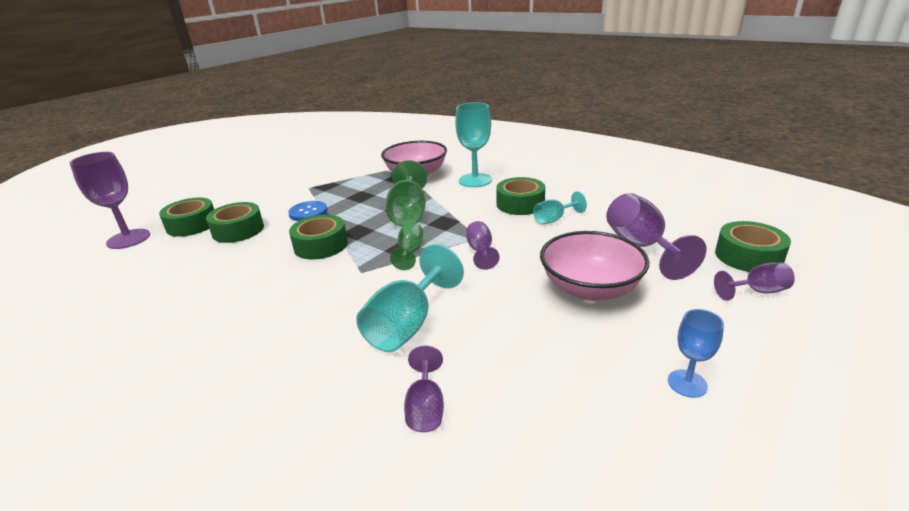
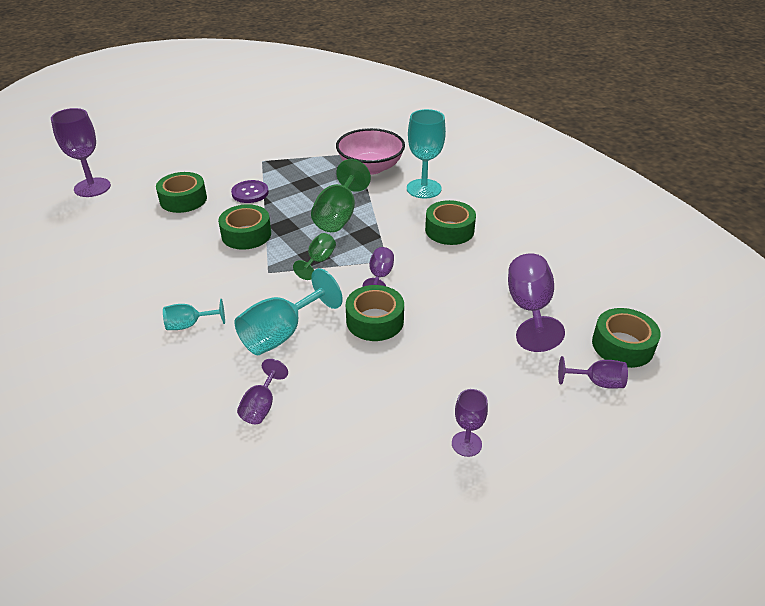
camera: 15 degrees right, 10 degrees up
(192, 225) = (147, 183): green tape -> green tape (375, 321)
(308, 212) = (250, 193): blue button -> purple button
(554, 219) = (469, 257): turquoise goblet -> turquoise goblet (189, 325)
(590, 288) = (450, 340): pink bowl -> none
(687, 383) = (466, 444): blue goblet -> purple goblet

